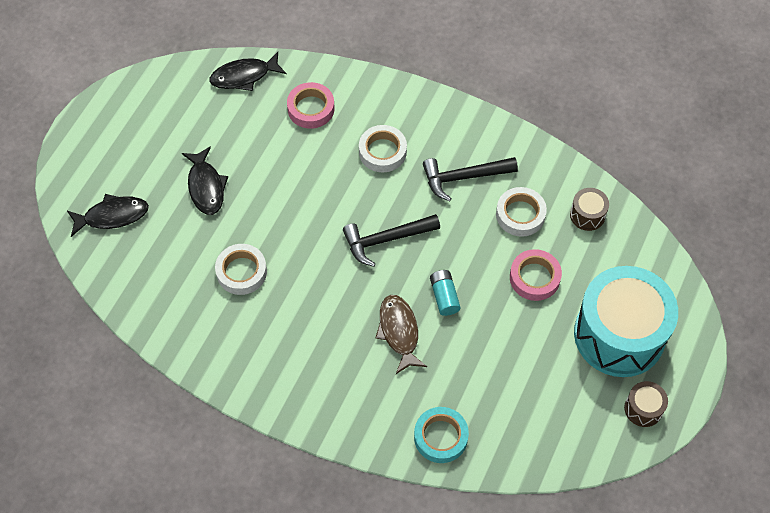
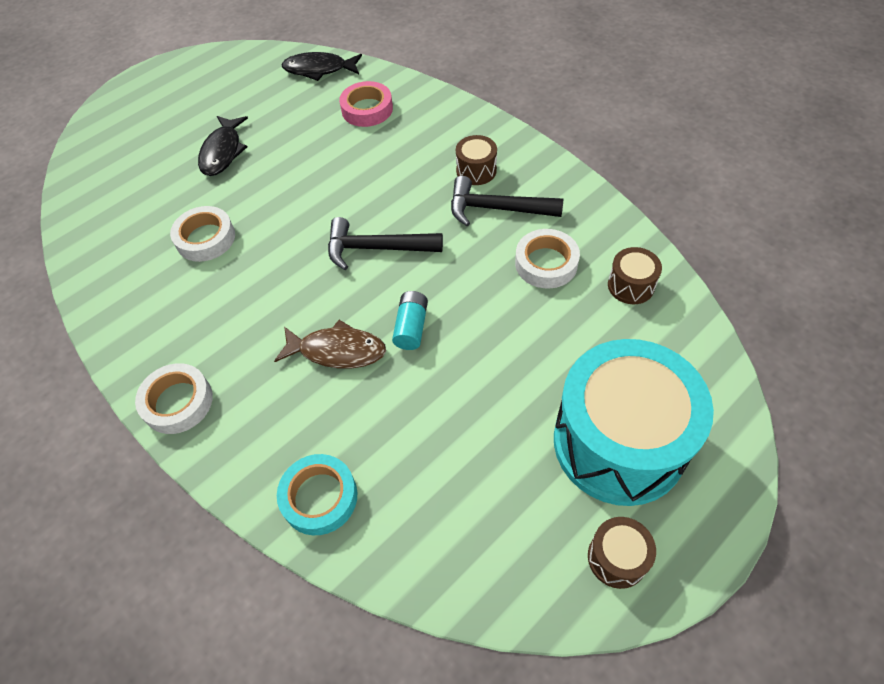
camera: 25 degrees right, 5 degrees down
(112, 216) = (119, 155): black fish -> none
(382, 152) = (419, 163): white tape -> white tape (178, 402)
(399, 332) = (337, 351): brown fish -> brown fish turned 90 degrees clockwise
(432, 146) = (476, 170): none -> brown drum
(534, 278) = (533, 338): pink tape -> none

